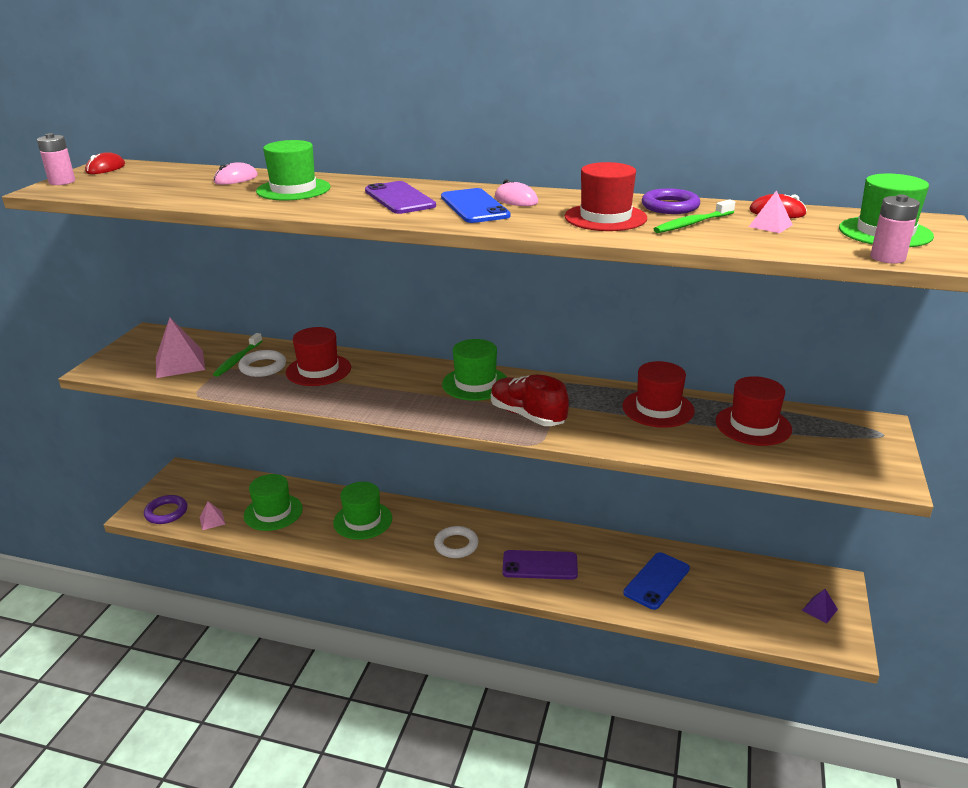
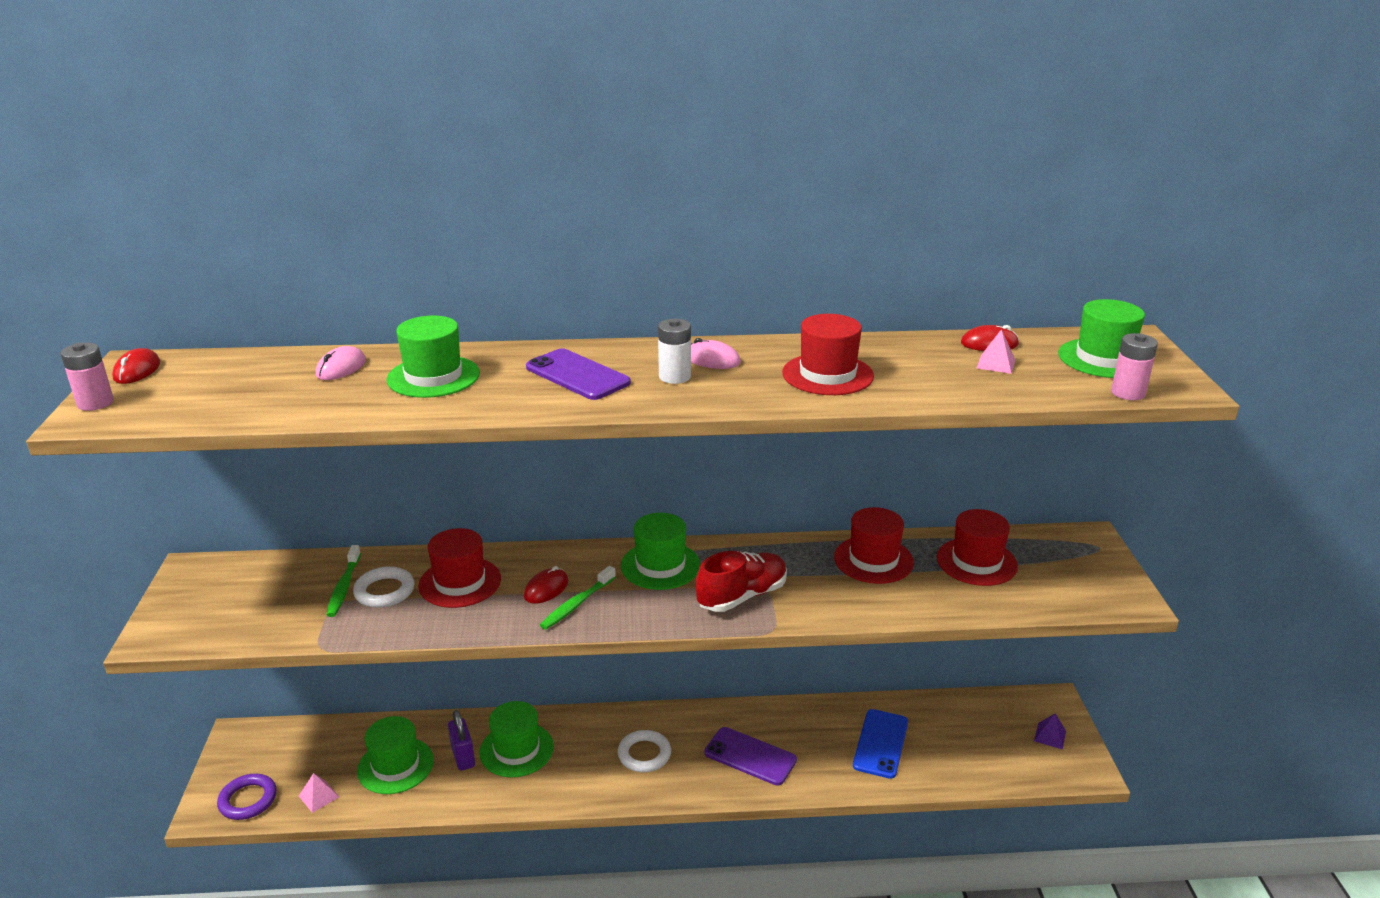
camera: 20 degrees left, 0 degrees up
(180, 363) = (267, 607): pink pyramid -> none
(322, 517) = (463, 757): none -> purple padlock
(378, 384) = (546, 589): none -> red mouse
(474, 207) = (674, 377): blue phone -> white battery
(527, 415) = (742, 596): red shoe -> red shoe turned 120 degrees clockwise
(540, 565) = (750, 756): purple phone -> purple phone turned 45 degrees clockwise
(670, 206) = (880, 349): purple ring -> none
(692, 223) = (920, 371): green toothbrush -> green toothbrush (577, 604)

